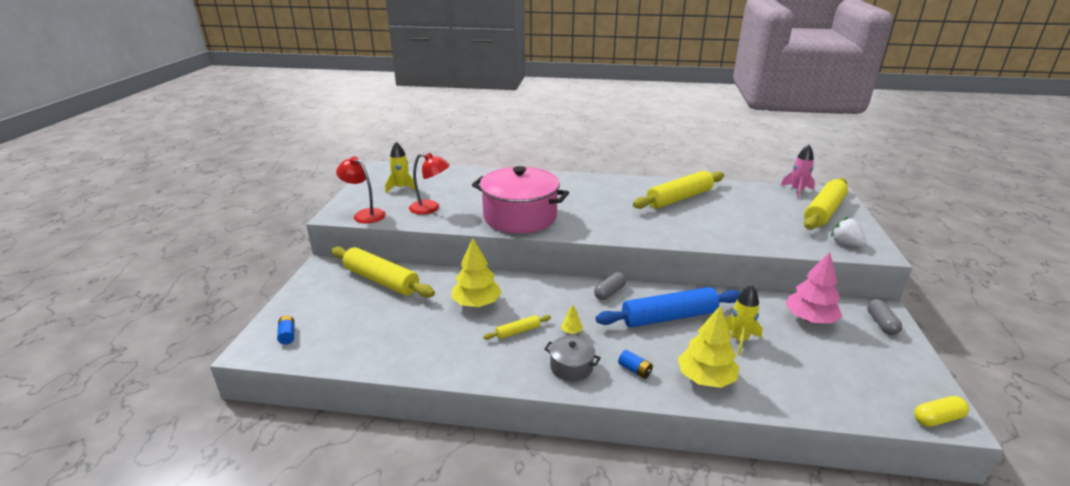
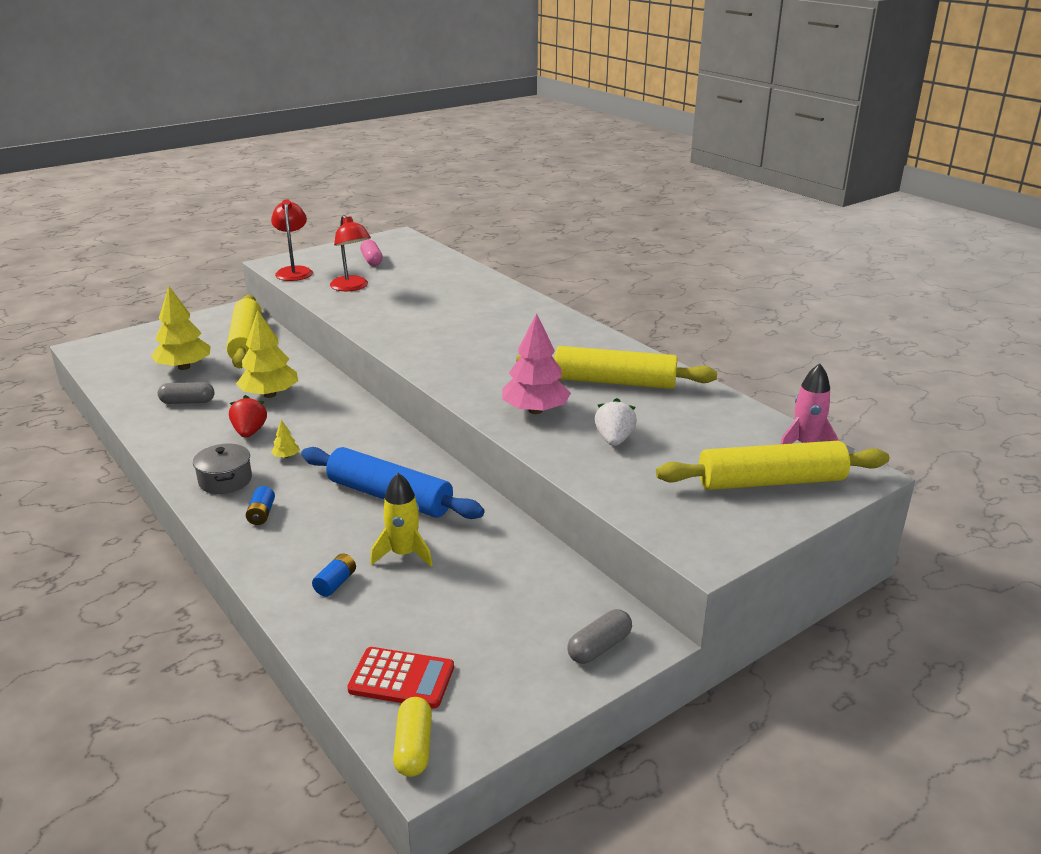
camera: 45 degrees right, 0 degrees up
(287, 335) = (118, 349): blue battery -> blue battery (335, 583)
(402, 188) = (372, 260): yellow rocket -> pink capsule
(518, 331) = (249, 432): yellow rolling pin -> red strawberry
(520, 217) = (405, 327): pink pot -> none
(609, 292) = (390, 446): grey capsule -> grey capsule (187, 402)
(706, 378) = (298, 558): yellow tree -> yellow tree (184, 367)
(810, 319) = (525, 588): pink tree -> pink tree (535, 410)
(845, 244) = (688, 523): white strawberry -> white strawberry (614, 440)
(869, 395) = (401, 679): none -> red calculator
(937, 419) = (413, 747): yellow capsule -> yellow capsule turned 60 degrees clockwise

